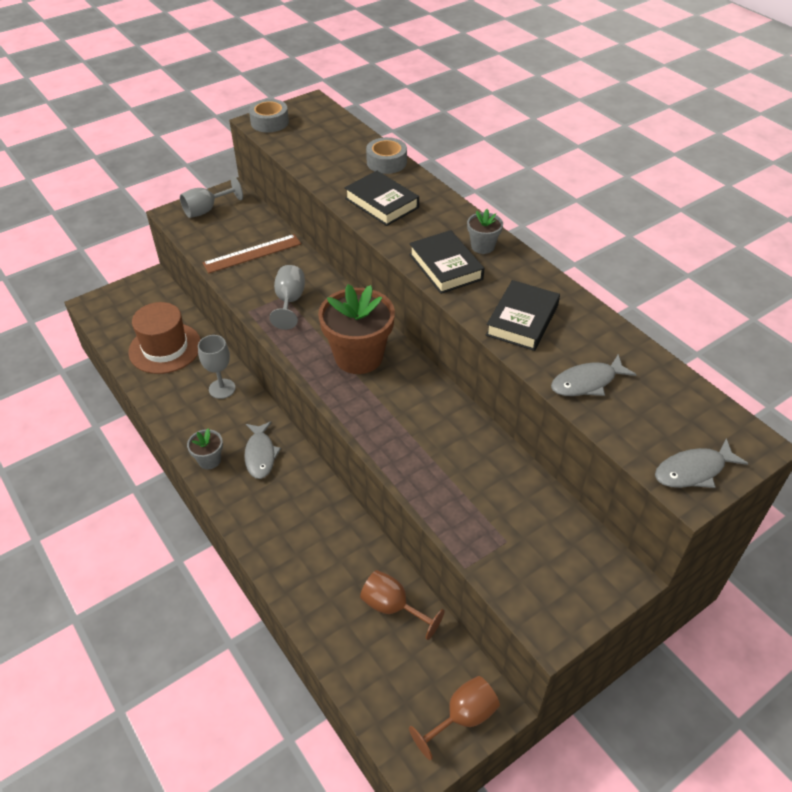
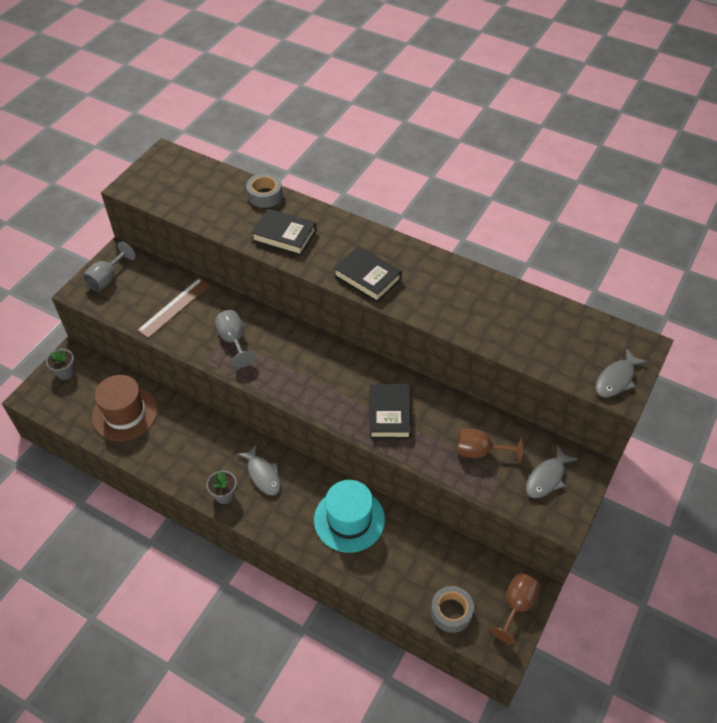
camera: 25 degrees left, 5 degrees up
(222, 389) = (197, 431): grey goblet -> none
(269, 122) = (140, 185): grey tape -> grey tape (451, 612)
(323, 536) = (349, 519): none -> turquoise hat
(358, 356) = (317, 369): brown flower pot -> none
(393, 607) = (429, 550): brown goblet -> brown goblet (480, 451)
(482, 246) = (384, 250): grey flower pot -> grey flower pot (65, 372)
(522, 320) = (447, 304): black book -> black book (389, 414)
(587, 382) = (517, 338): grey fish -> grey fish (547, 478)

